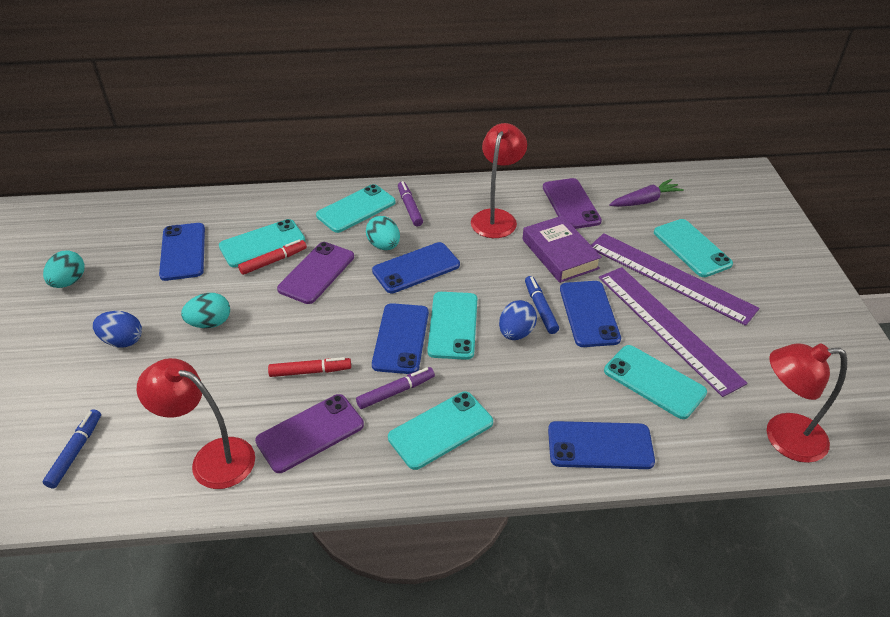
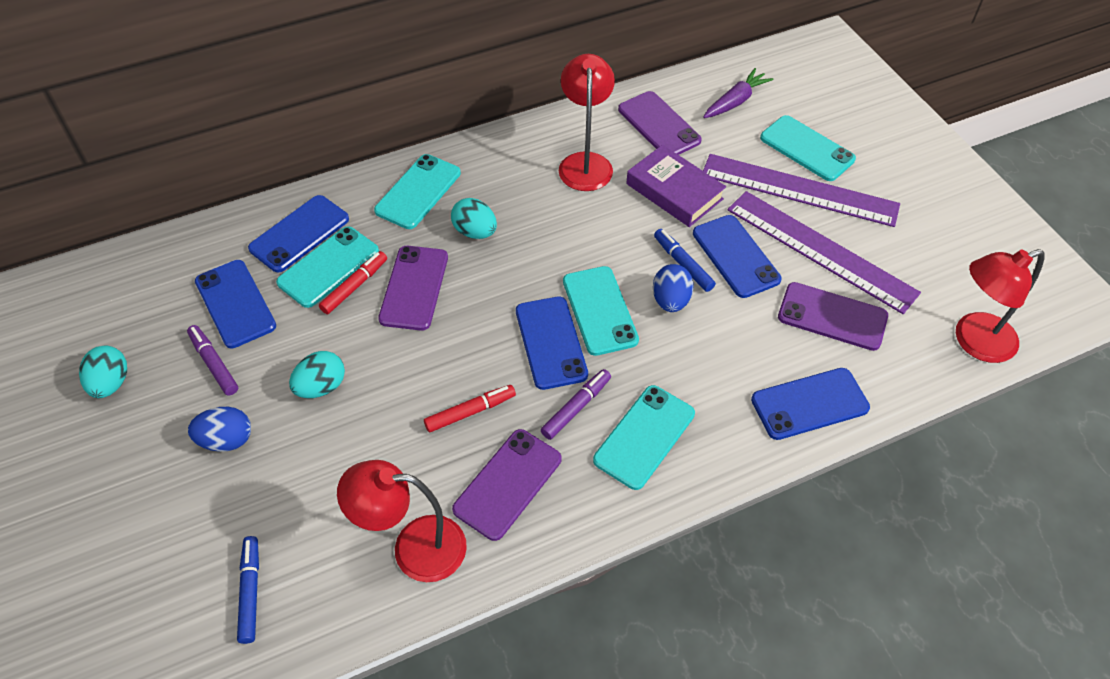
camera: 20 degrees left, 10 degrees up
(409, 207) = (480, 174): purple marker -> purple marker (214, 364)
(416, 268) = (525, 251): blue phone -> blue phone (299, 234)
(654, 381) = (832, 316): turquoise phone -> purple phone

